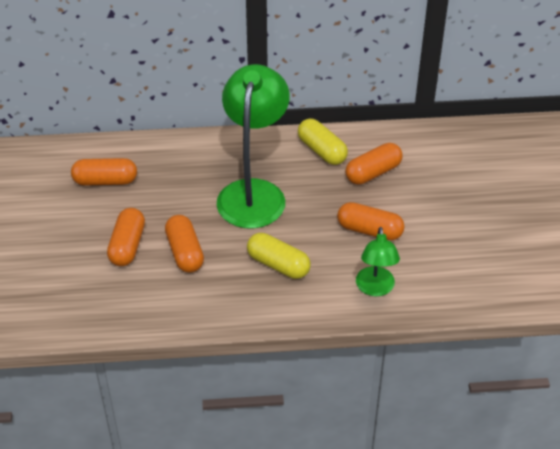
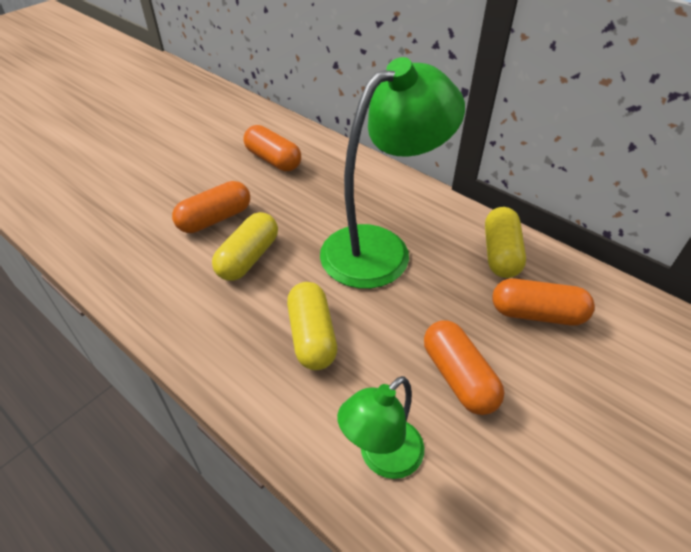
camera: 45 degrees right, 0 degrees up
(185, 252) = (248, 258): orange capsule -> yellow capsule

